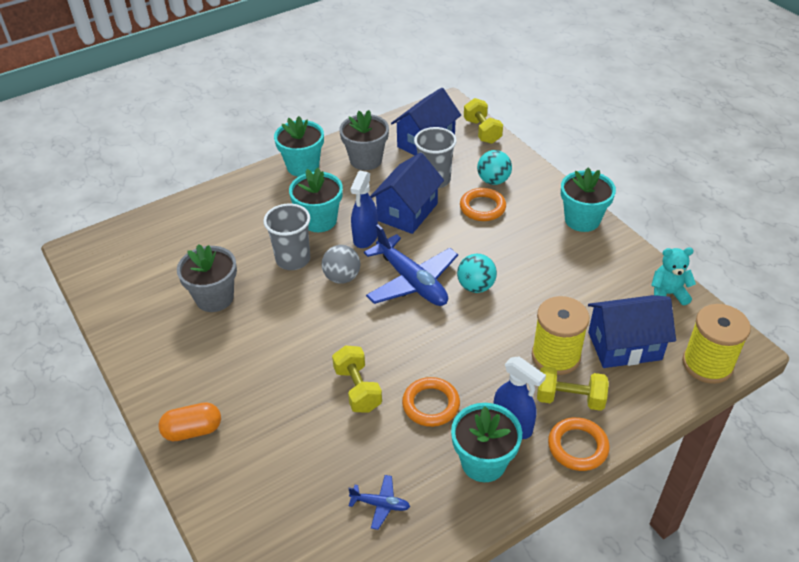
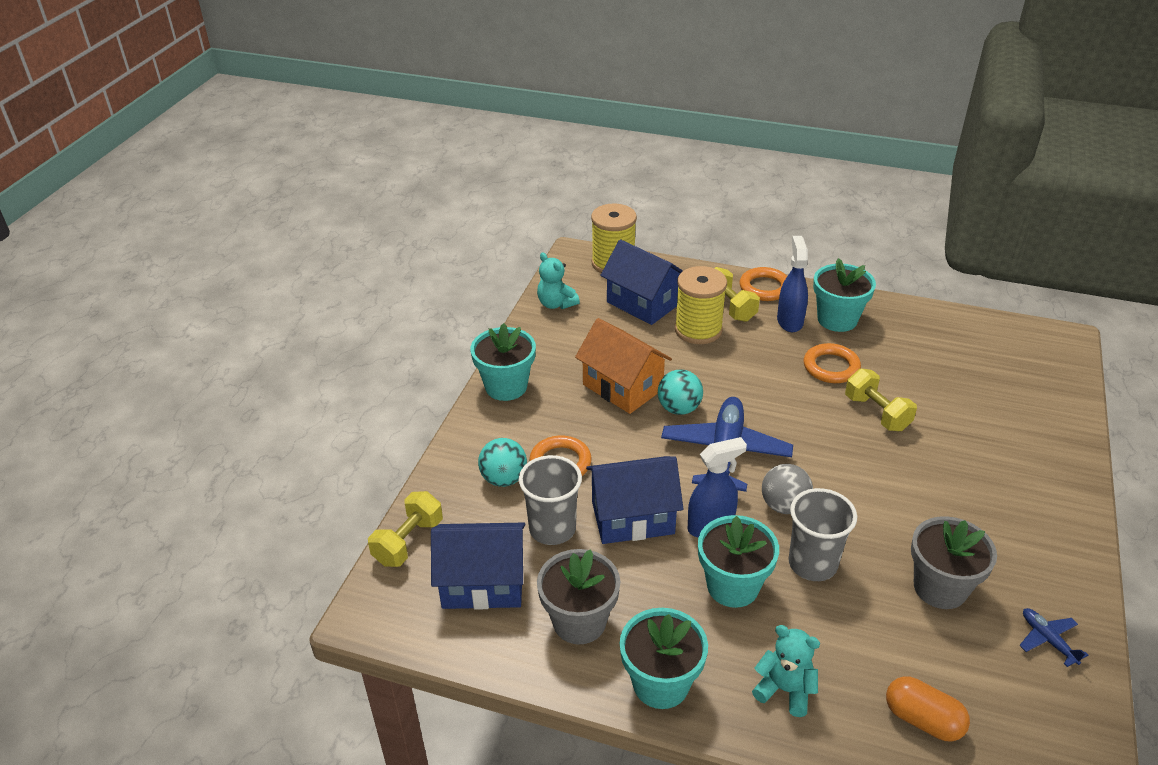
camera: 130 degrees left, 5 degrees down
(193, 430) = (1053, 481): orange capsule -> orange capsule (922, 720)
(248, 200) = (785, 690): none -> turquoise teddy bear
(357, 389) = (876, 413): yellow dumbbell -> yellow dumbbell turned 60 degrees counterclockwise
(380, 504) = (936, 346): blue plane -> blue plane (1047, 640)
(526, 272) = (622, 387): none -> orange house

